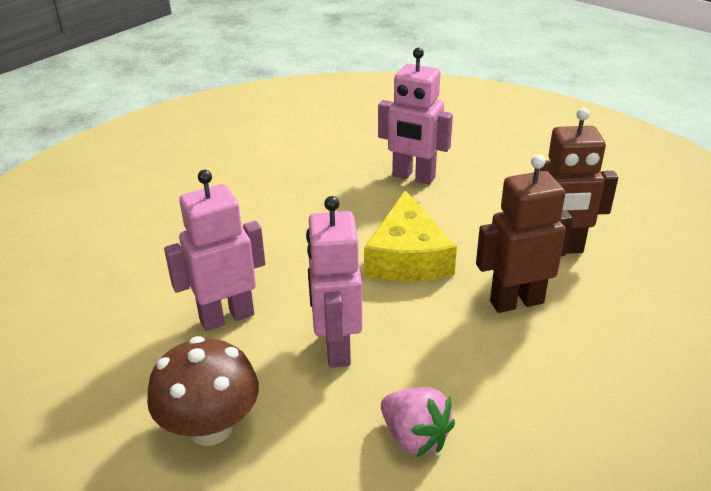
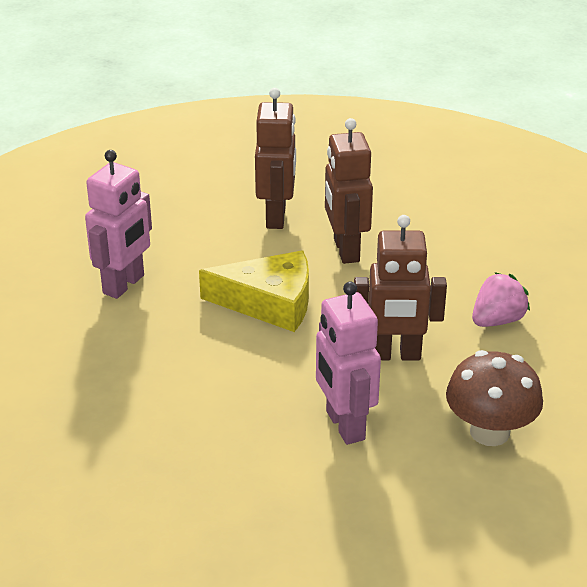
camera: 85 degrees left, 0 degrees up
(336, 348) = (395, 355): pink robot -> brown robot

